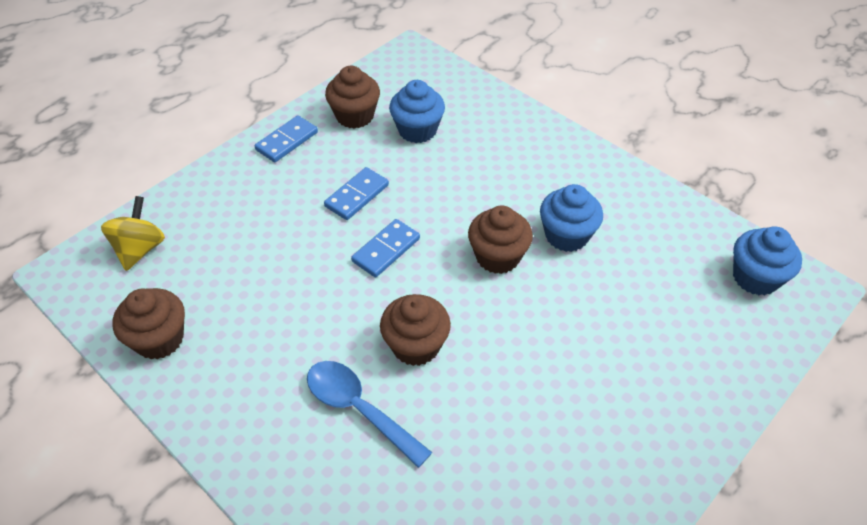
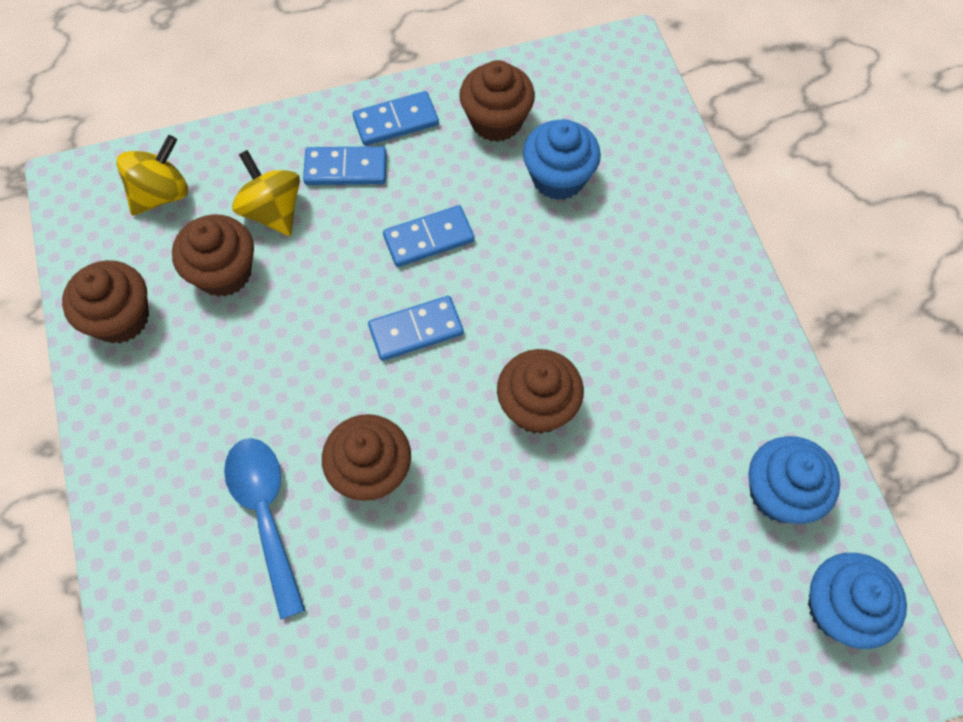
camera: 30 degrees right, 15 degrees up
(222, 276) = (224, 272): none -> brown cupcake
(234, 225) = (273, 211): none -> yellow spinning top
(270, 180) = (345, 168): none -> blue domino
(566, 235) = (640, 421): blue cupcake -> blue cupcake (779, 493)

